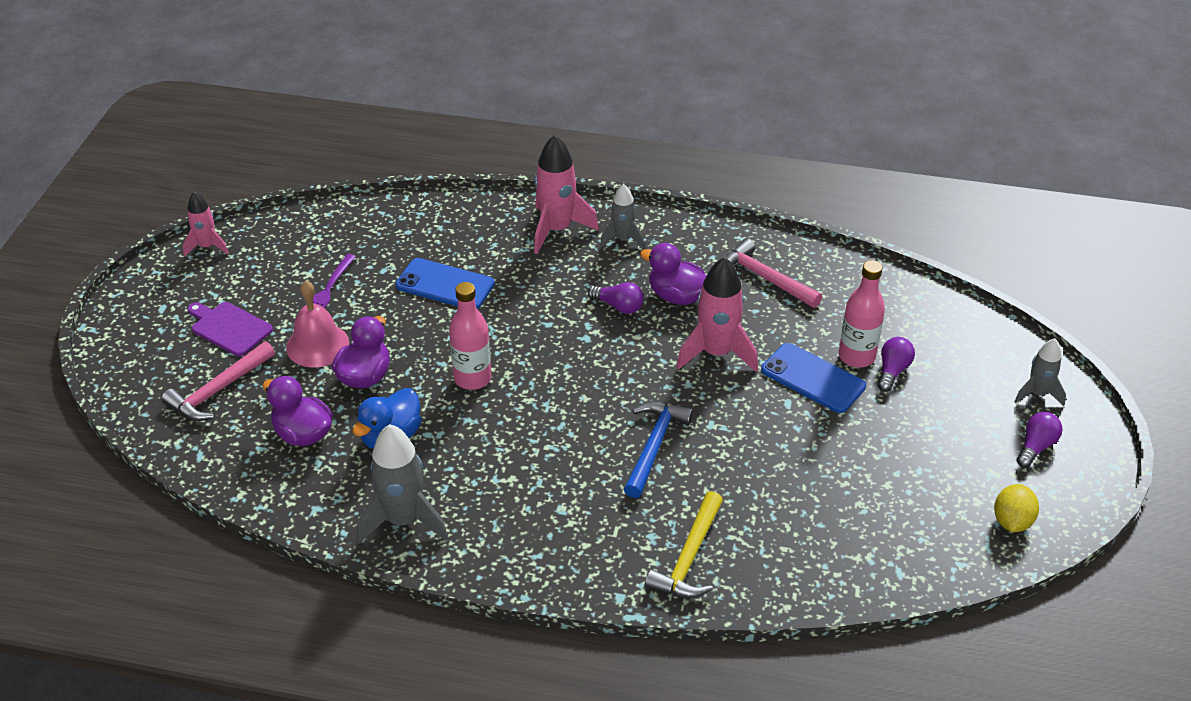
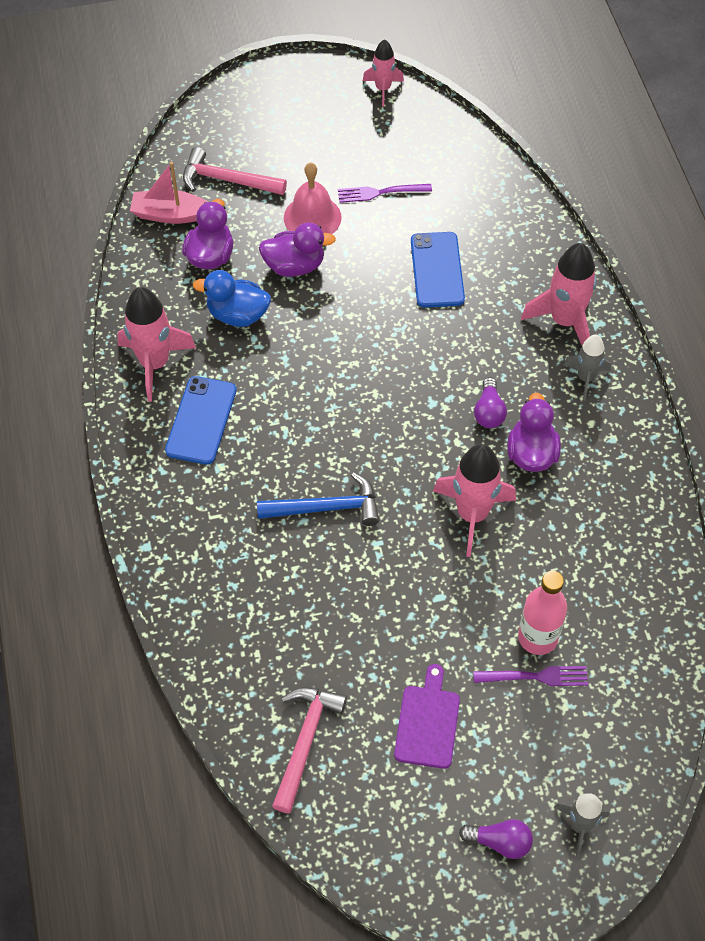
camera: 65 degrees right, 15 degrees up
(224, 448) = (170, 214): none -> pink boat
(229, 328) = (298, 151): purple cutting board -> purple cutting board (427, 723)
(403, 520) = (154, 363): grey rocket -> pink rocket
(472, 378) = (334, 341): pink bottle -> none
(689, 558) = (211, 582): yellow hammer -> none
(765, 278) = (604, 519): pink hammer -> pink hammer (305, 742)
(813, 378) = (485, 608): blue phone -> blue phone (201, 420)
(892, 371) = (535, 676): purple light bulb -> purple fork
(1012, 521) = (384, 843): yellow lemon -> none

